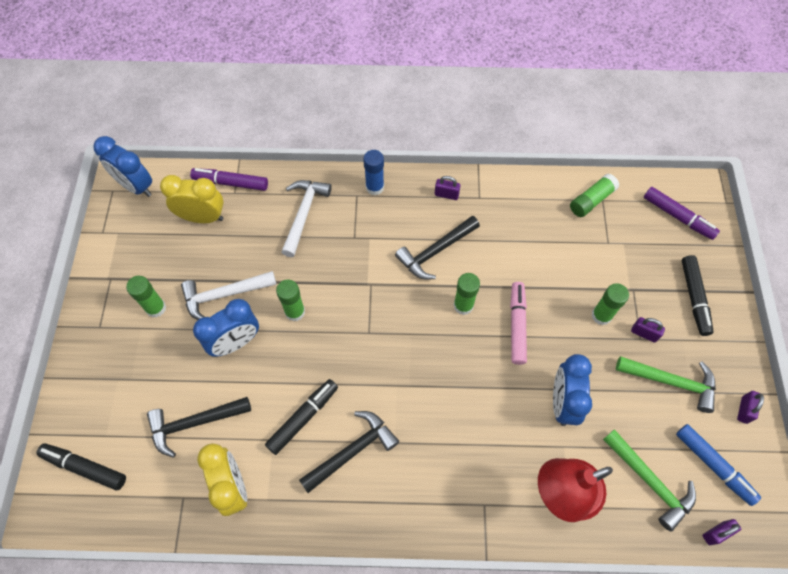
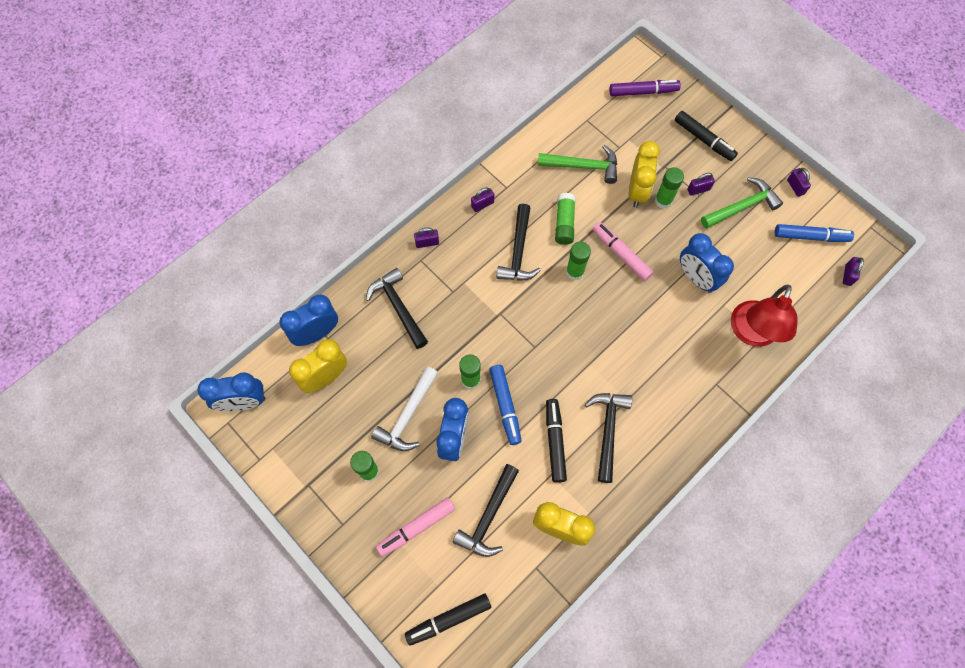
camera: 45 degrees left, 5 degrees up
(140, 379) = (416, 527): none -> pink marker
(231, 183) = (316, 333): purple marker -> blue clock
(298, 355) = (505, 406): none -> blue marker
(304, 214) = (398, 307): white hammer -> black hammer
(374, 187) = (427, 243): blue glue stick -> purple padlock
(586, 289) = (637, 191): none -> yellow clock
(591, 200) = (580, 126): green glue stick -> green glue stick (564, 223)
(650, 481) = (788, 279): green hammer -> green hammer (583, 166)

